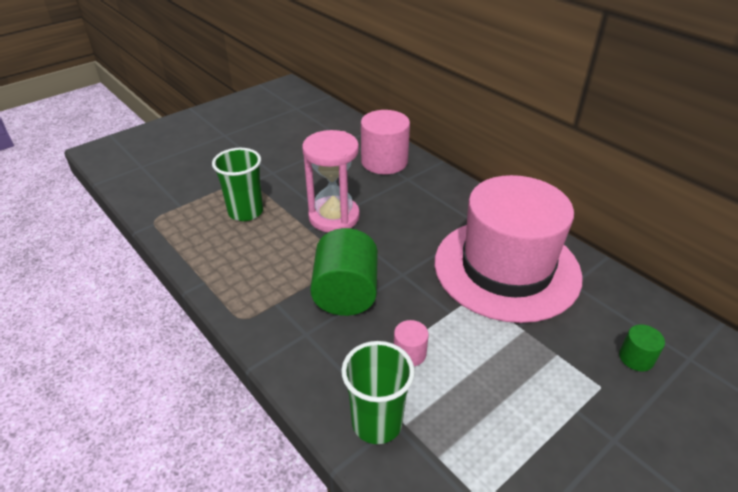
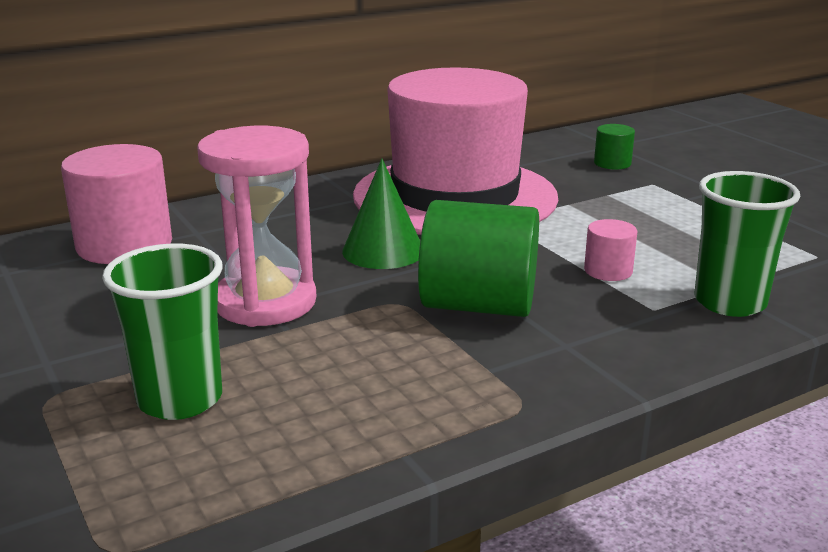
camera: 80 degrees left, 15 degrees down
(406, 247) = (383, 251): none -> green cone

